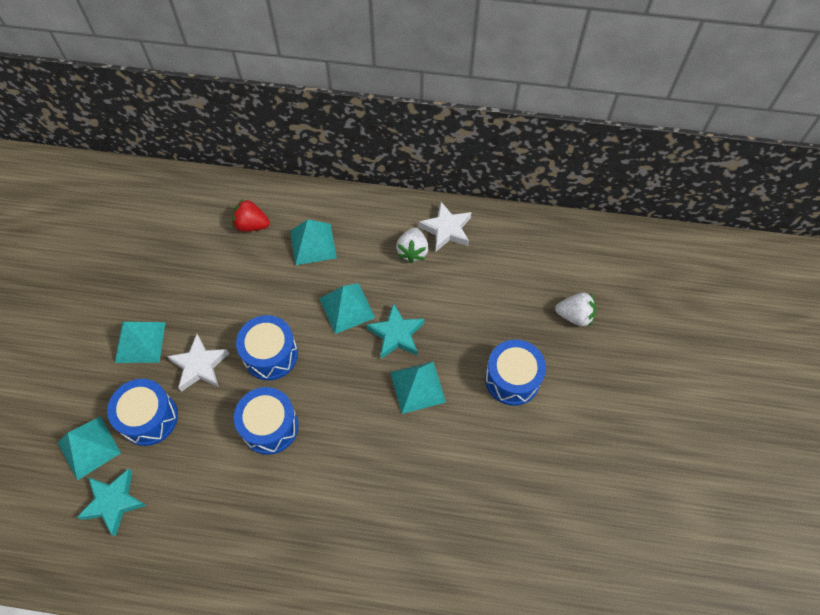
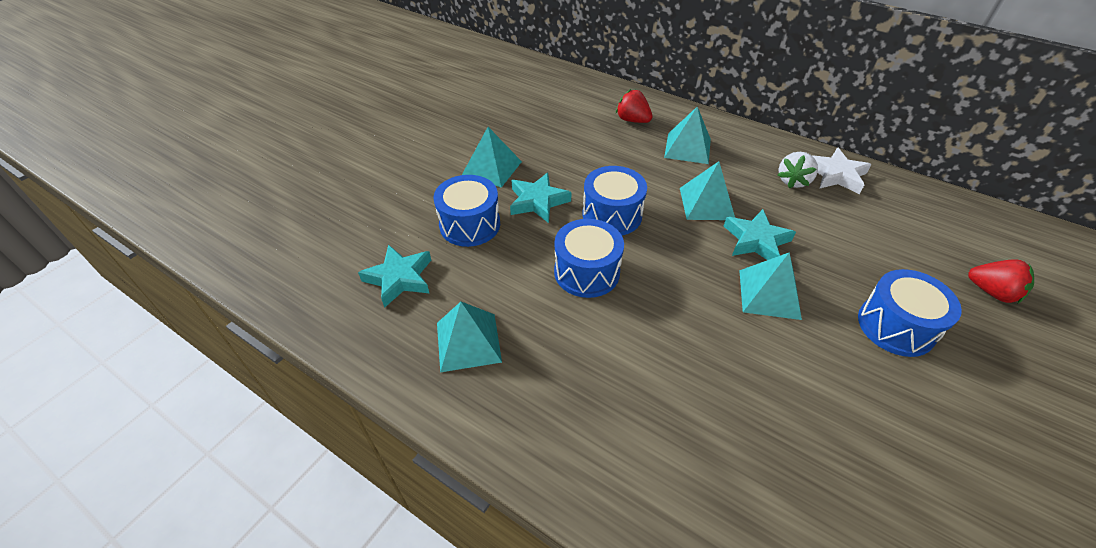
camera: 25 degrees right, 15 degrees down
(89, 447) = (402, 228): turquoise pyramid -> turquoise pyramid (468, 342)
(199, 366) = (538, 201): white star -> turquoise star
(575, 316) = (992, 292): white strawberry -> red strawberry

